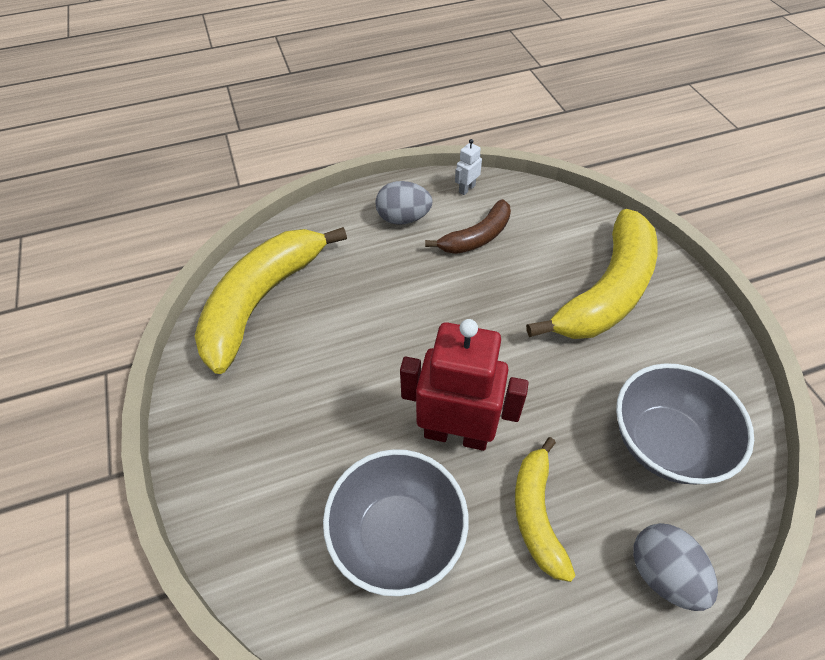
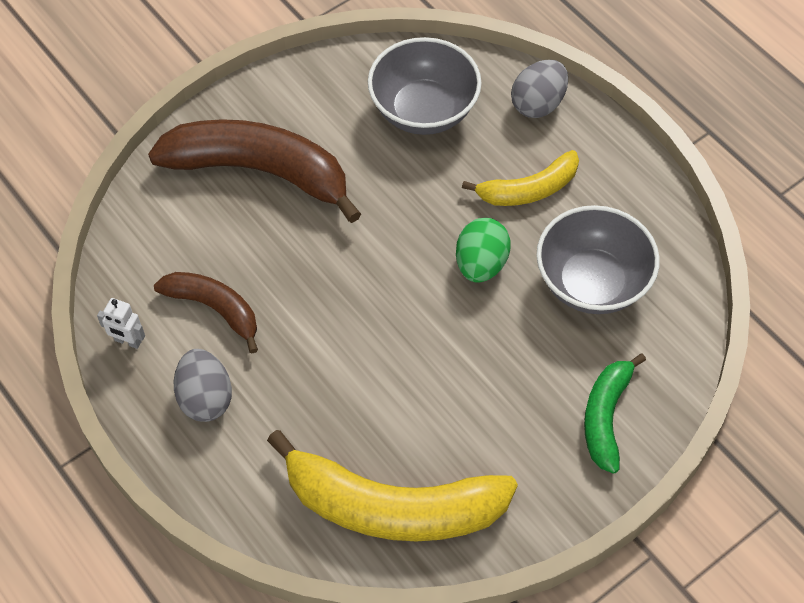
camera: 110 degrees left, 5 degrees up
(248, 485) = (606, 417): none -> green banana
(456, 434) = (481, 264): red robot -> green egg
(607, 291) = (260, 171): yellow banana -> brown banana

